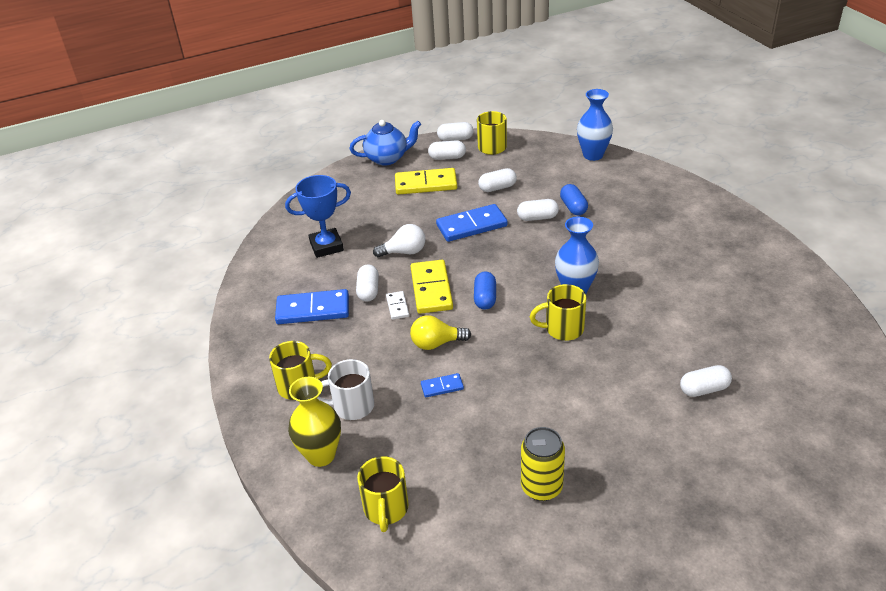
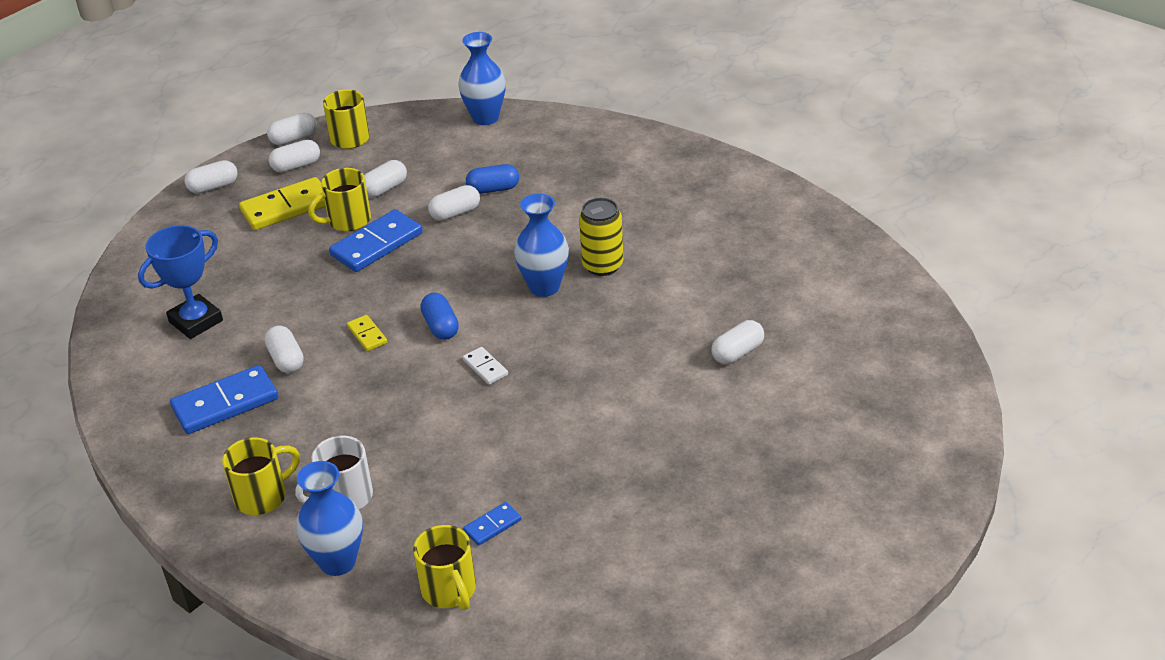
camera: 25 degrees left, 0 degrees up
(321, 455) = (338, 562): yellow vase -> blue vase
(387, 158) = (213, 187): blue teapot -> white capsule
(397, 306) = (335, 367): white domino -> white domino (485, 367)
(404, 252) = (306, 300): white light bulb -> none
(431, 289) = (367, 335): yellow domino -> yellow domino, size x0.50
(436, 343) = (409, 395): yellow light bulb -> none
(442, 387) = (443, 441): blue domino -> blue domino (492, 526)
(541, 487) = (612, 508): yellow can -> yellow can (602, 265)
(563, 329) = (552, 335): yellow mug -> yellow mug (348, 220)
(573, 207) = (493, 189): blue capsule -> blue capsule turned 60 degrees counterclockwise

